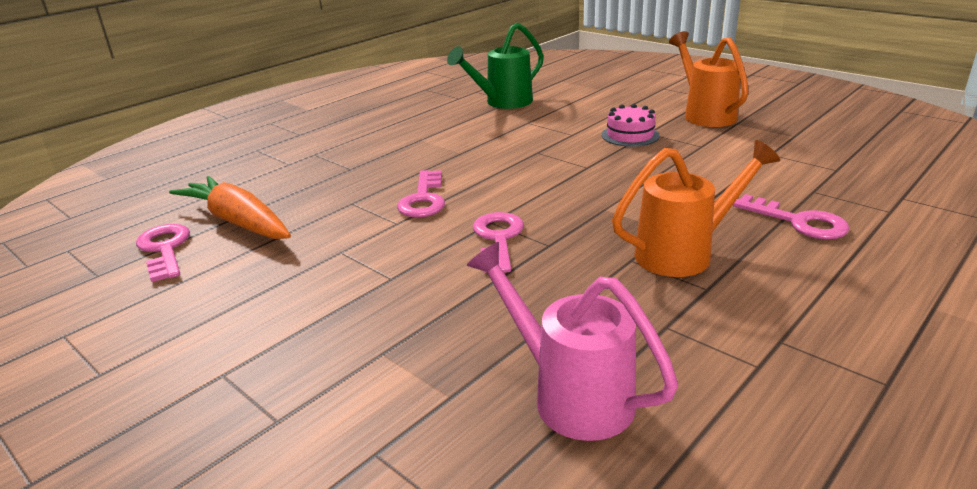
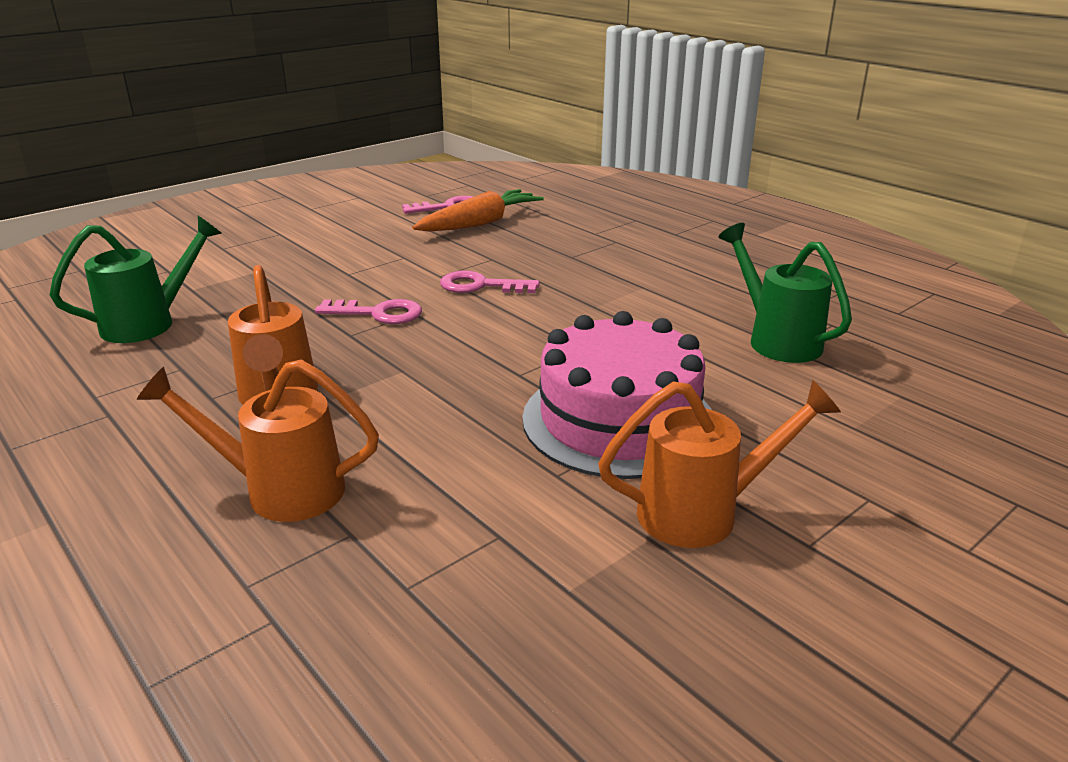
camera: 95 degrees right, 0 degrees up
(571, 395) = (149, 323): pink watering can -> green watering can
(630, 135) = (618, 420): pink cake -> pink cake, size x2.18
(798, 222) = (280, 490): pink key -> orange watering can

